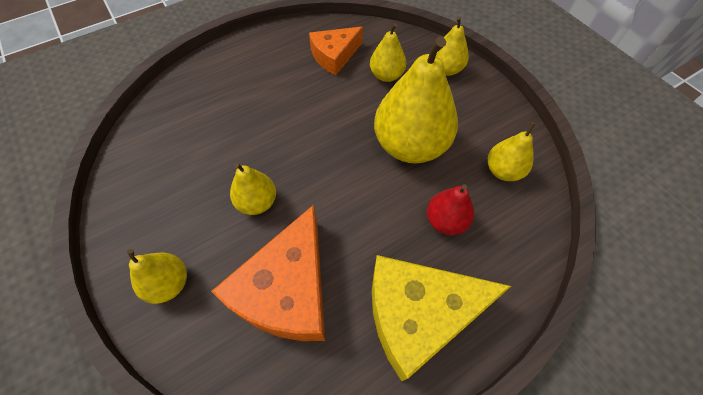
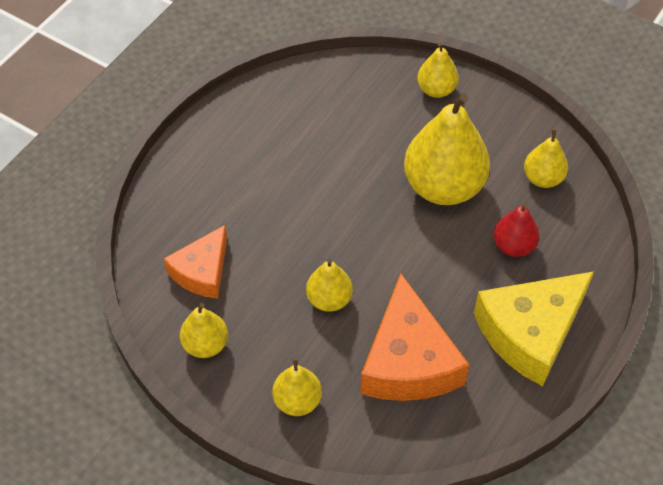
camera: 25 degrees left, 5 degrees down
(334, 56) = (307, 117): orange cheese -> orange cheese (202, 271)
(386, 75) = (377, 119): yellow pear -> yellow pear (205, 345)

